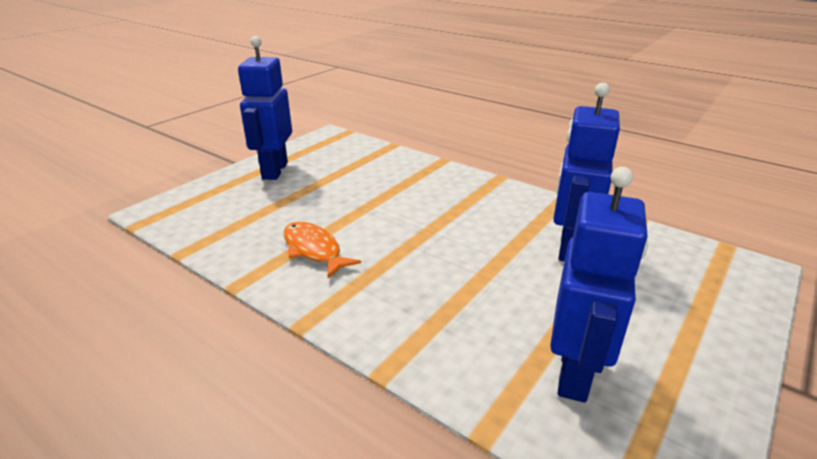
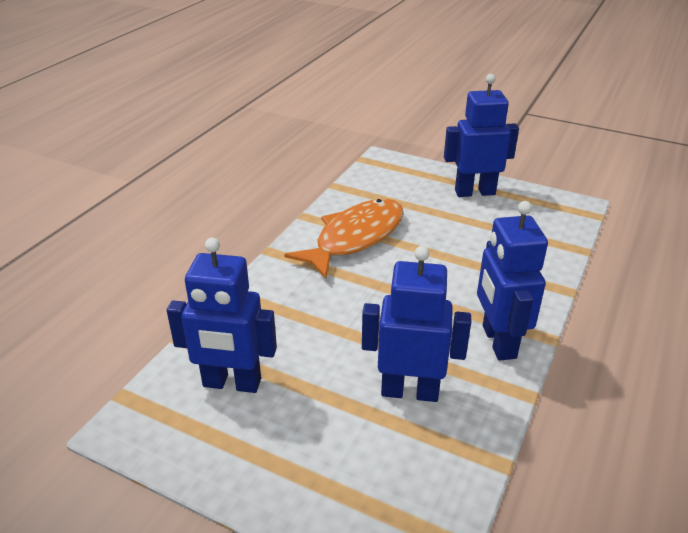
camera: 80 degrees right, 5 degrees up
(314, 250) = (355, 238): orange fish -> orange fish, size x1.73
(504, 197) = (498, 342): none -> blue robot

